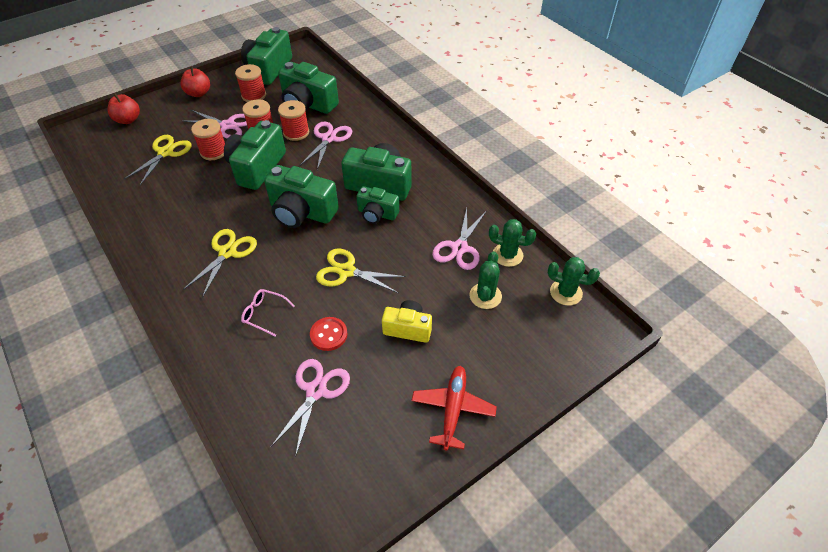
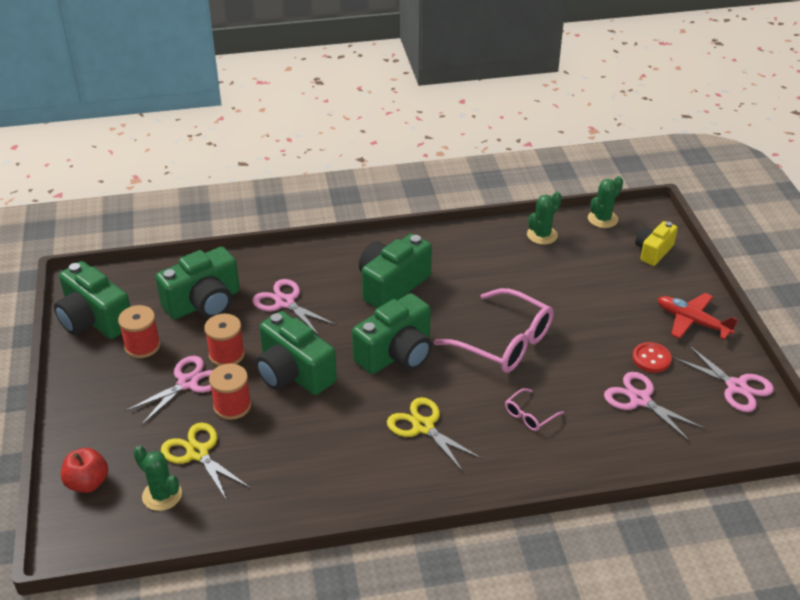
camera: 65 degrees left, 10 degrees down
(198, 93) = (88, 398): red apple -> none
(296, 132) = (252, 326): red spool -> none
(328, 334) = (579, 375): red button -> red button (651, 359)
(347, 271) = (504, 342): yellow scissors -> pink glasses
(377, 214) = (436, 300): green camera -> none
(408, 328) = (596, 322): yellow camera -> yellow camera (653, 251)
(459, 248) = (516, 260): pink scissors -> pink scissors (736, 386)
(485, 296) = (583, 264): green cactus -> green cactus (162, 495)

